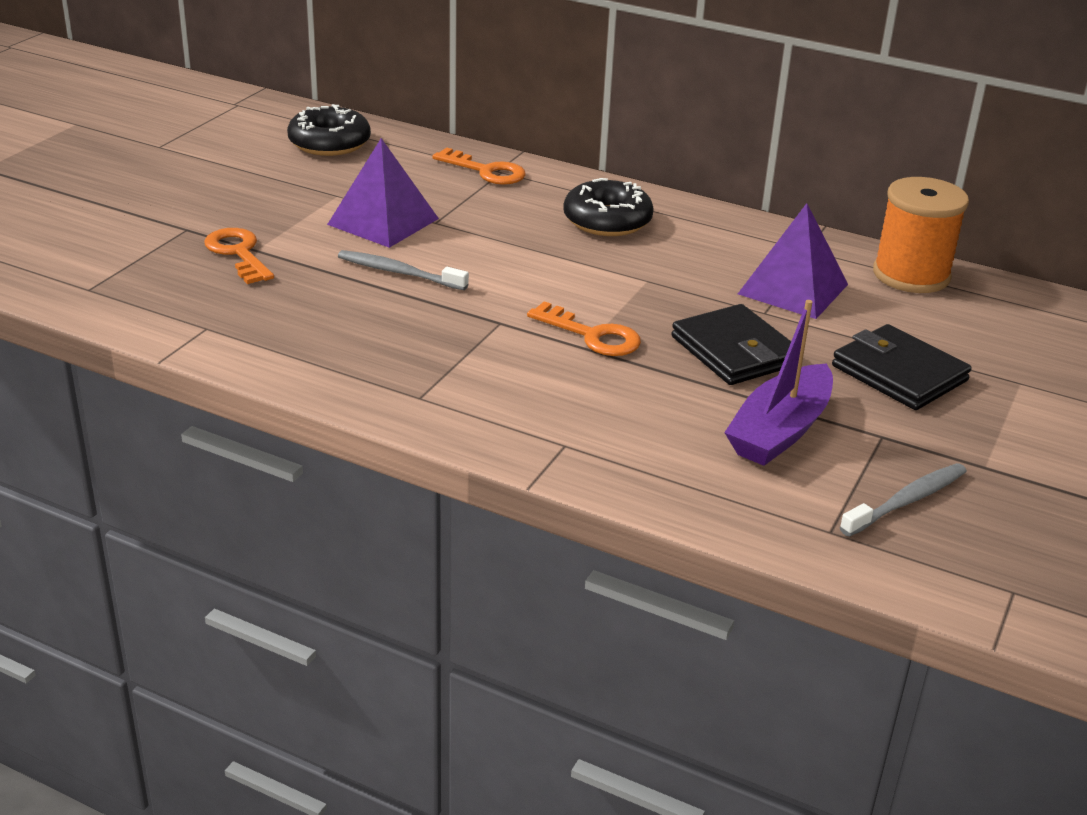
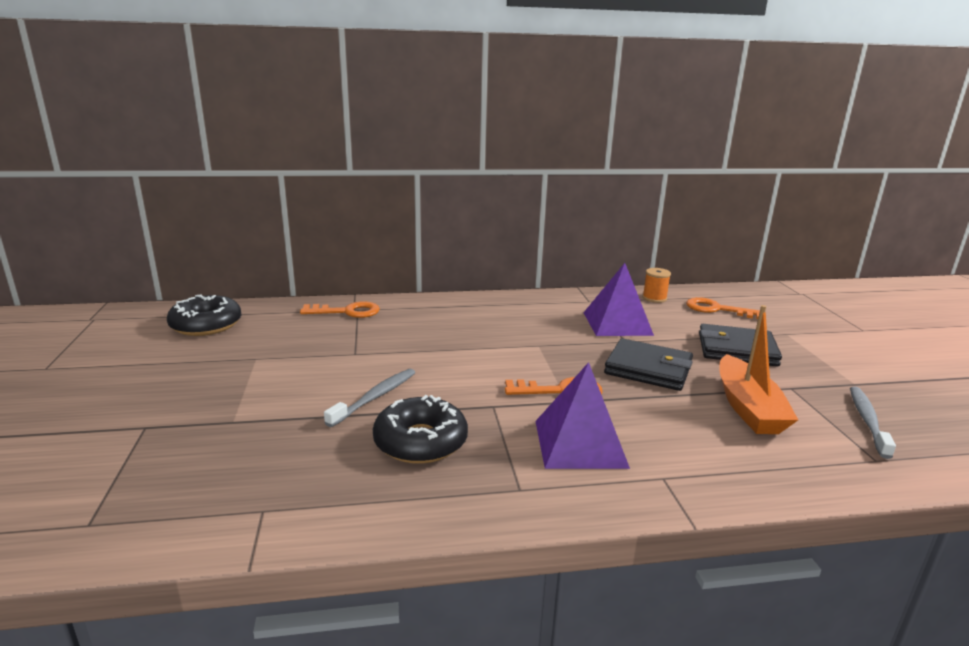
camera: 35 degrees left, 10 degrees down
(238, 253) = (220, 430): orange key -> orange key (717, 309)
(383, 221) = (315, 365): purple pyramid -> purple pyramid (579, 443)
(399, 272) = (375, 397): grey toothbrush -> grey toothbrush turned 135 degrees clockwise
(607, 221) = (464, 318): black donut -> black donut (420, 441)
(780, 431) = (748, 407): purple boat -> orange boat
(911, 275) = (654, 298): orange spool -> orange spool, size x0.50

